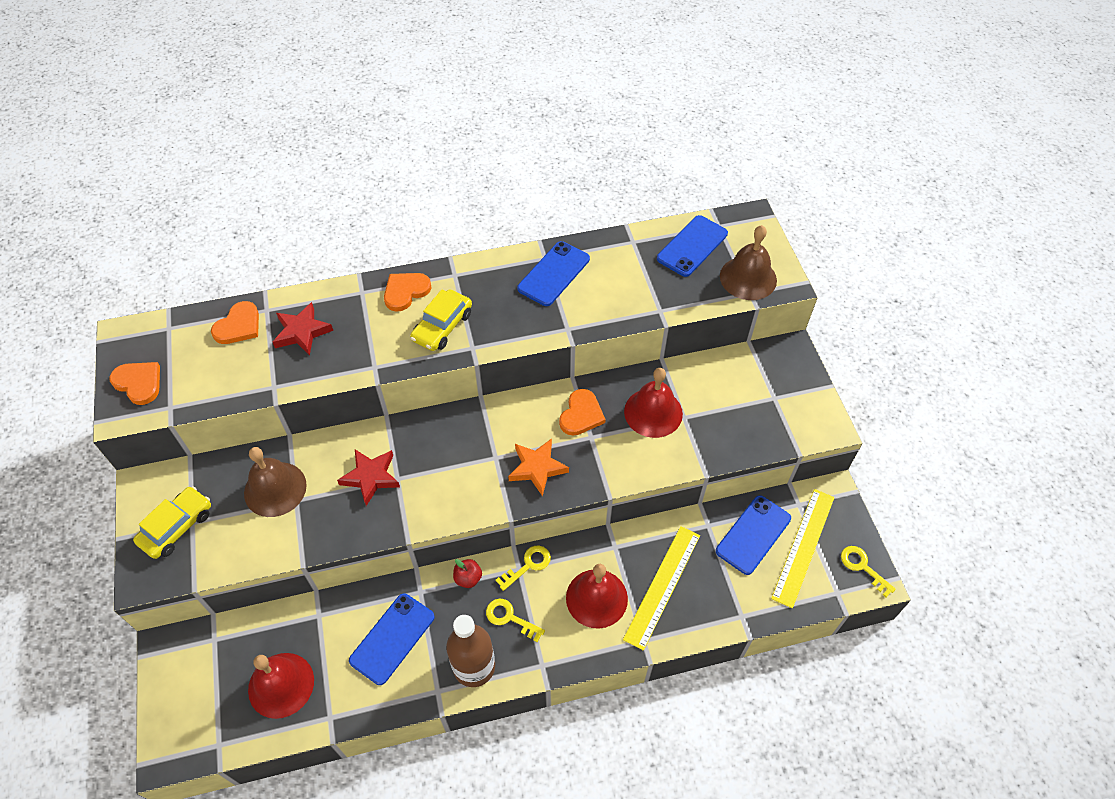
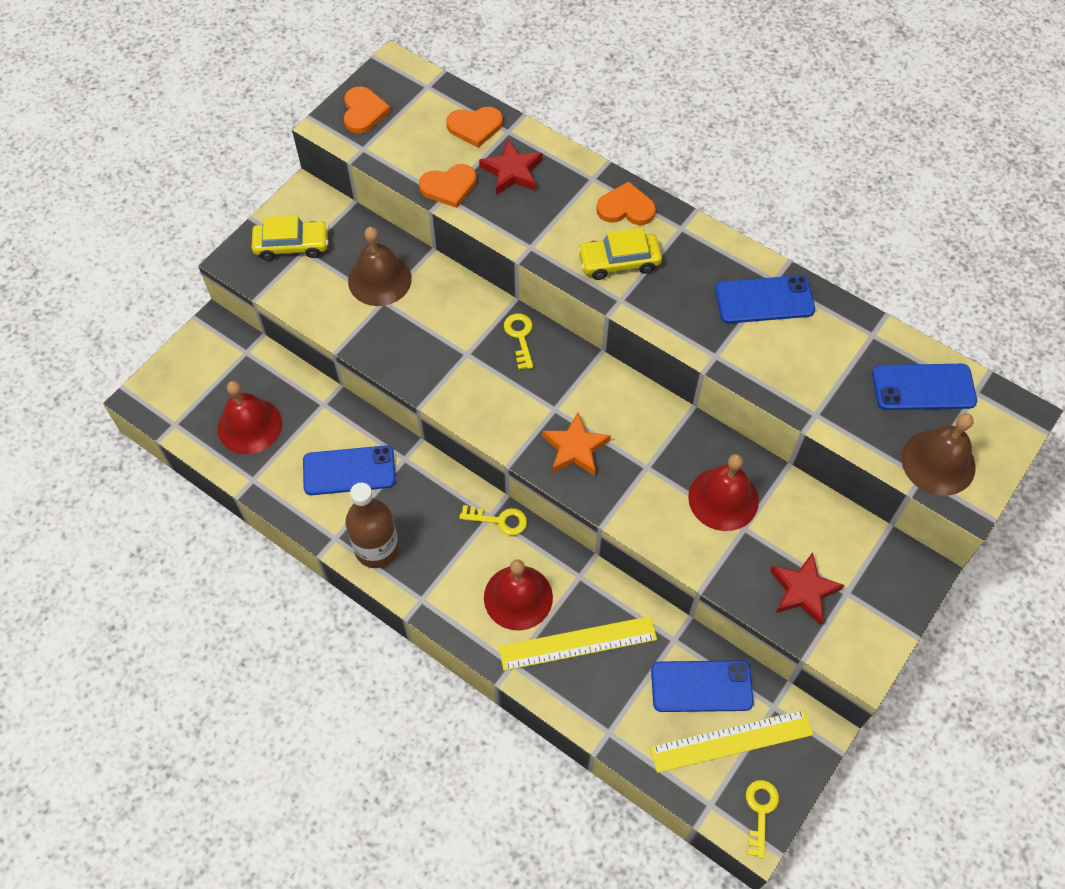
camera: 50 degrees right, 5 degrees up
(371, 477) = (450, 335): red star -> red star (803, 590)
(468, 578) = (447, 484): red apple -> none
(510, 618) = (440, 543): yellow key -> yellow key (520, 337)
(581, 414) = (662, 442): orange heart -> orange heart (449, 187)

